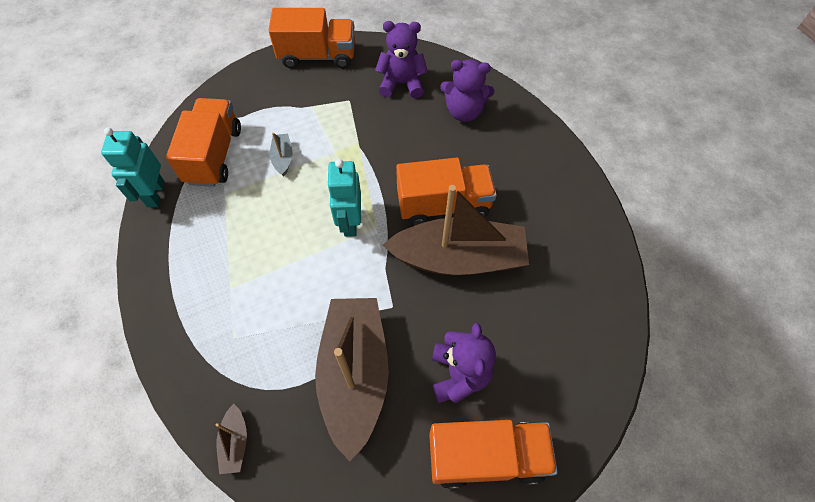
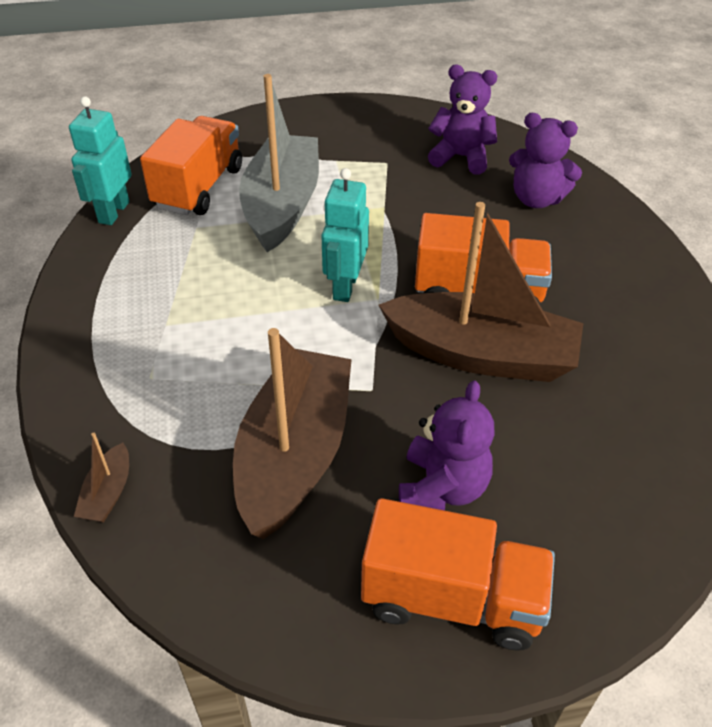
camera: 15 degrees right, 15 degrees down
(283, 158) = (282, 205): grey boat -> grey boat, size x2.49
(317, 56) = (361, 113): orange truck -> none

